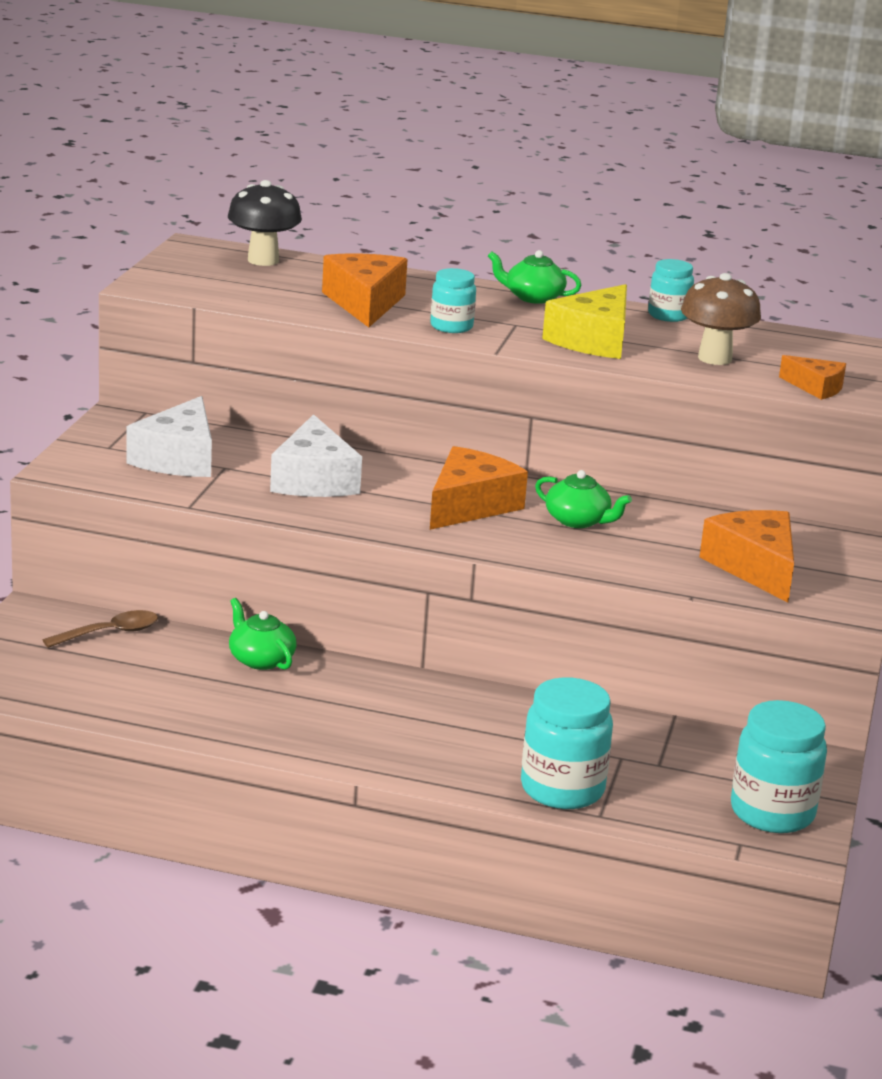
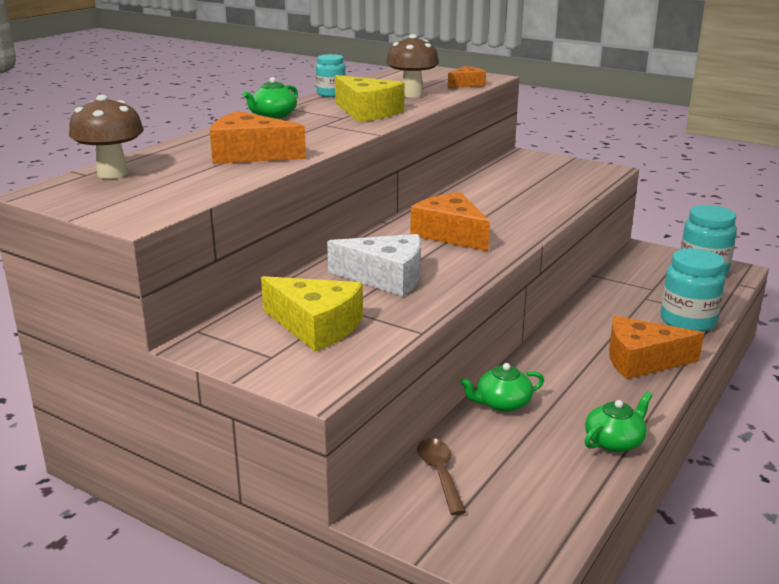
camera: 70 degrees left, 0 degrees up
(178, 458) = (316, 326): white cheese -> yellow cheese
(263, 260) = (112, 173): black mushroom -> brown mushroom
(451, 327) = (319, 138): turquoise jar -> none
(578, 520) = (482, 209): green teapot -> green teapot (614, 441)
(755, 567) = (556, 179): orange cheese -> orange cheese (642, 360)

